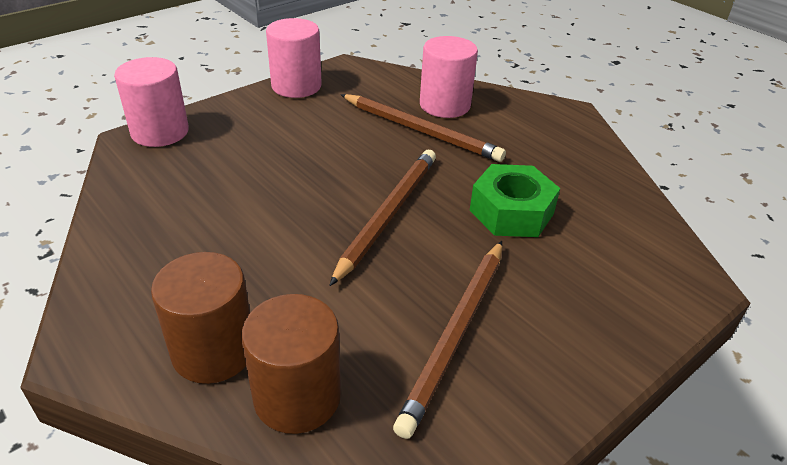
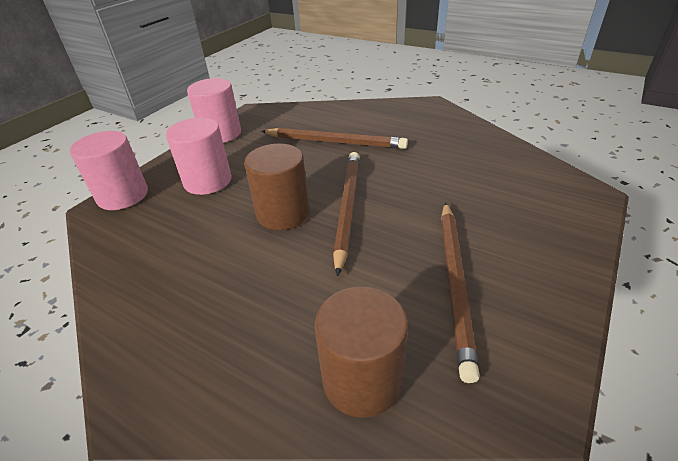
camera: 15 degrees left, 0 degrees up
(213, 351) = (266, 365): brown cylinder -> brown cylinder (283, 213)
(445, 105) = (341, 121): pink cylinder -> pink cylinder (208, 181)
(511, 212) = (436, 181): green nut -> none

